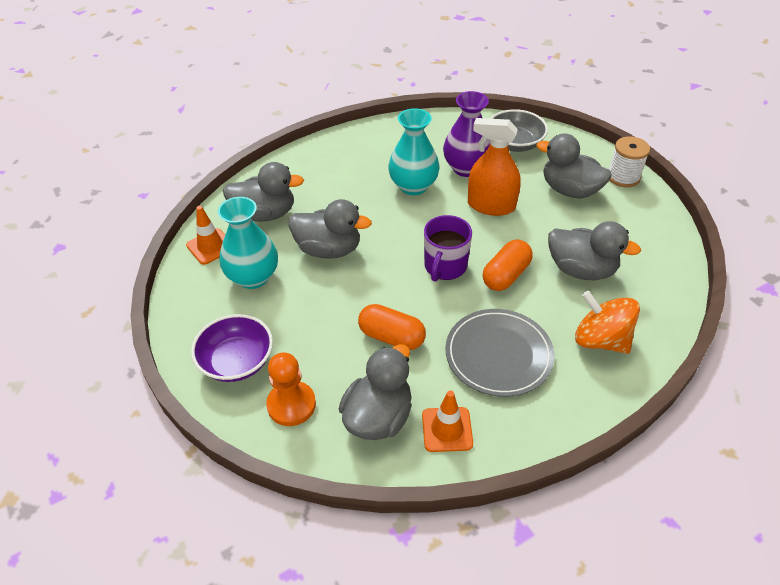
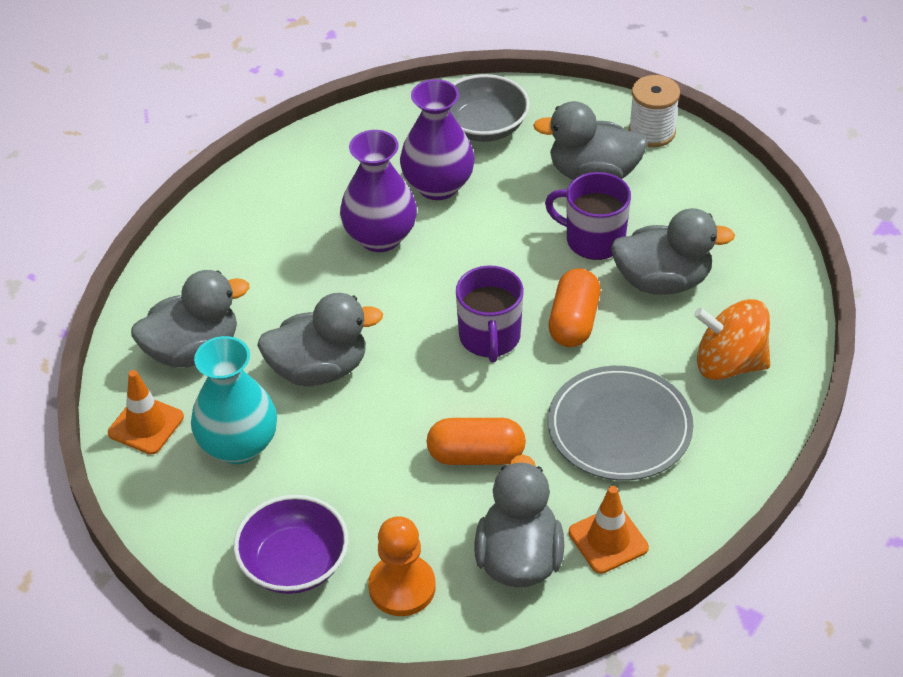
camera: 25 degrees left, 0 degrees up
(413, 186) = (380, 237): turquoise vase -> purple vase
(491, 205) = (502, 231): orange spray bottle -> none
(547, 229) = (593, 240): none -> purple mug

